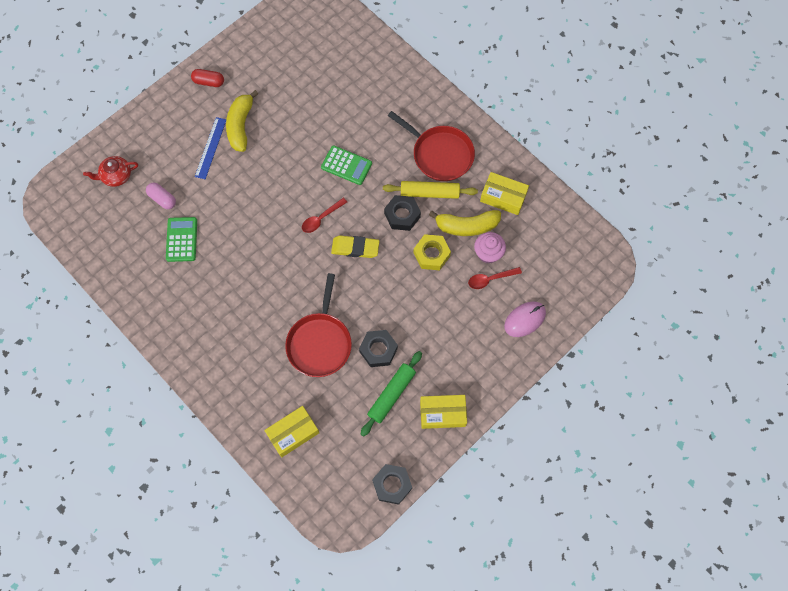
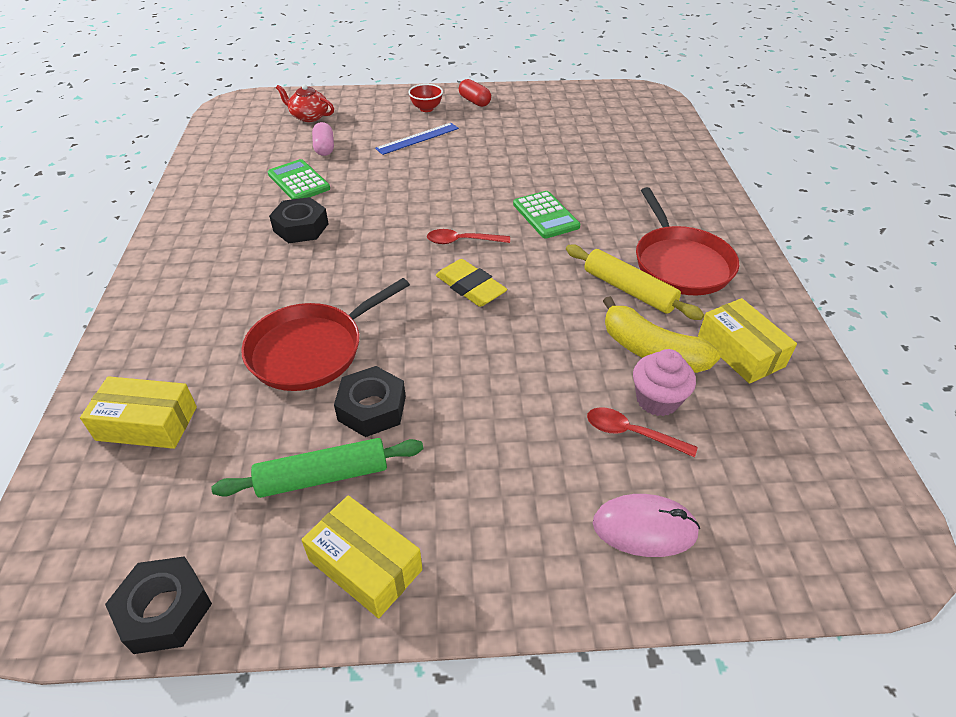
camera: 40 degrees right, 25 degrees down
(181, 239) = (298, 181): green calculator -> green calculator turned 75 degrees counterclockwise
(185, 112) = (426, 109): none -> red bowl
(241, 126) = (467, 138): yellow banana -> none
(402, 215) = (567, 291): black nut -> black nut (301, 227)
(431, 254) = (566, 351): yellow nut -> none

